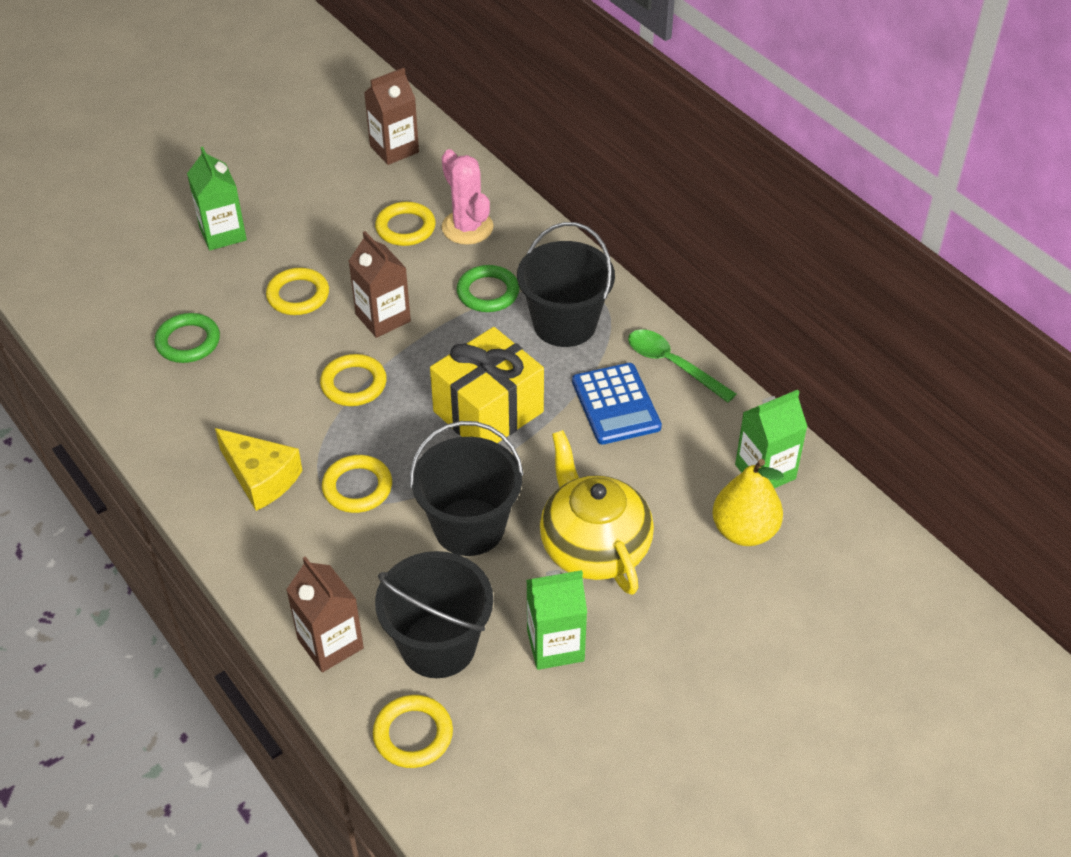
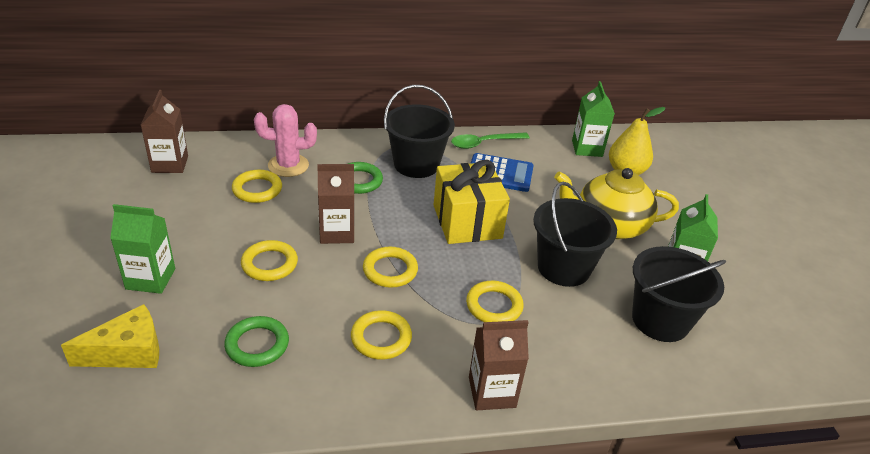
camera: 65 degrees left, 10 degrees down
(261, 477) = (448, 354): yellow cheese -> yellow cheese (128, 351)
(330, 644) = (636, 374): brown carton -> brown carton (492, 392)
(413, 734) = (733, 361): yellow ring -> yellow ring (381, 338)

